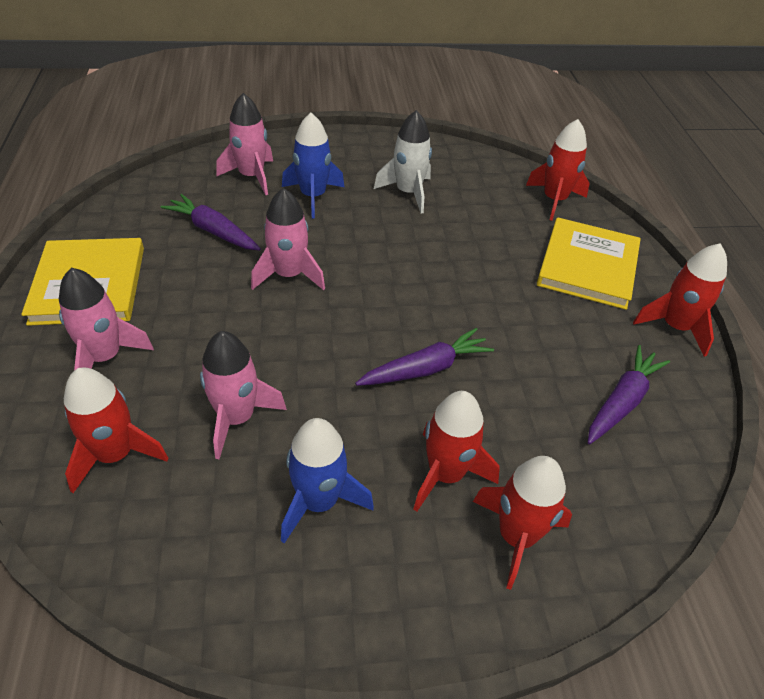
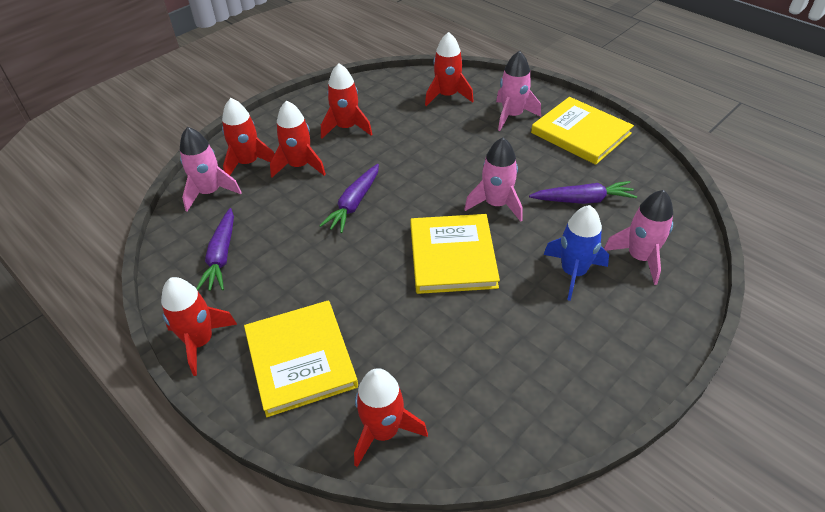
camera: 145 degrees right, 0 degrees up
(236, 418) = (419, 131): pink rocket -> pink rocket (210, 192)
(319, 501) = (346, 128): blue rocket -> red rocket
(387, 260) = (452, 256): none -> yellow book
(408, 193) = (515, 333): white rocket -> none

